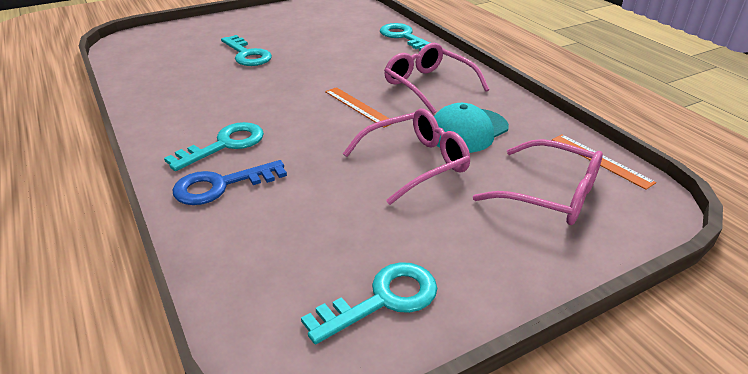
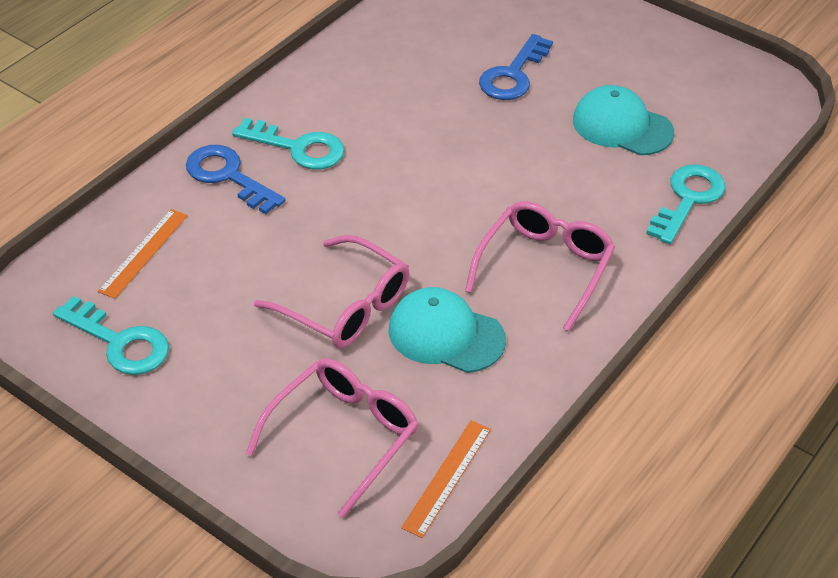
camera: 65 degrees right, 10 degrees up
(247, 54) = (513, 75): turquoise key -> blue key
(328, 38) = (622, 126): none -> turquoise cap
(358, 106) = (443, 220): orange ruler -> orange ruler (144, 253)
(550, 194) = (343, 436): pink glasses -> pink glasses turned 150 degrees counterclockwise

